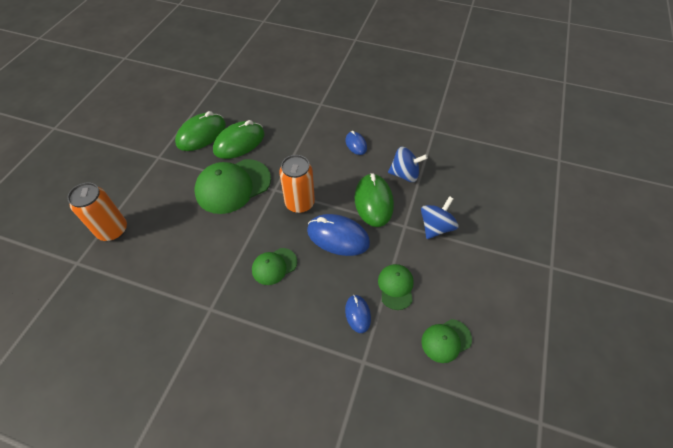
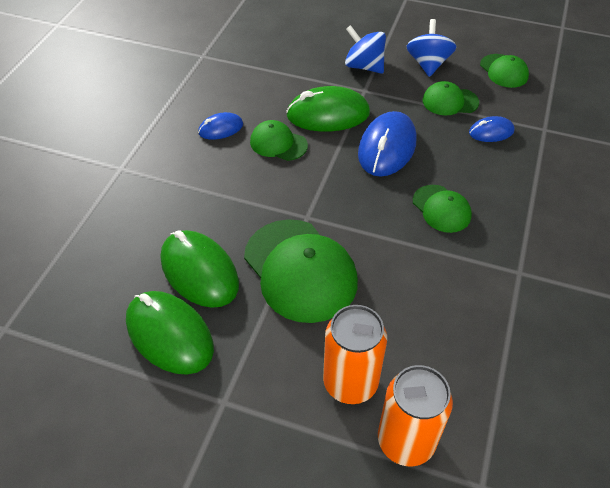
camera: 90 degrees left, 5 degrees down
(299, 203) = (333, 187): orange can -> orange can (350, 382)
(342, 174) = (278, 143): none -> green cap
(404, 174) = (281, 85): blue spinning top -> blue spinning top (428, 64)

